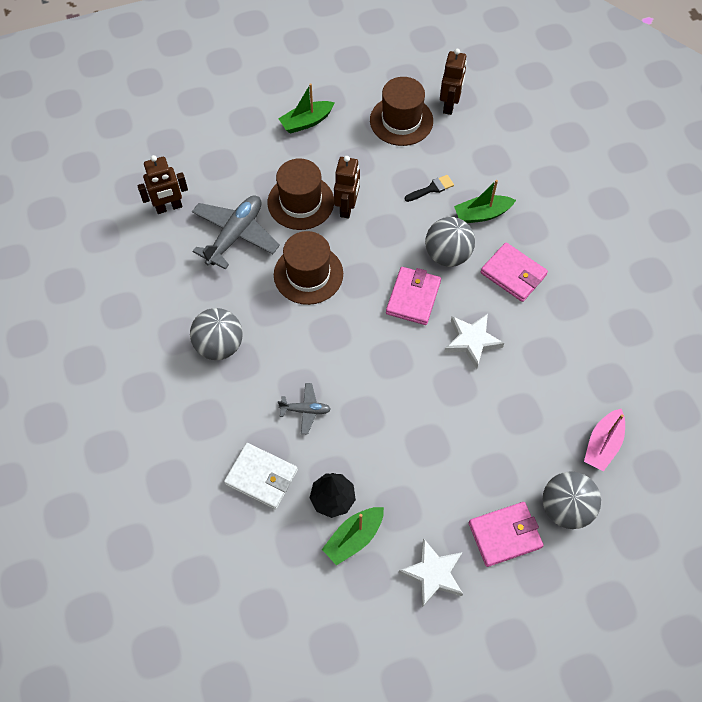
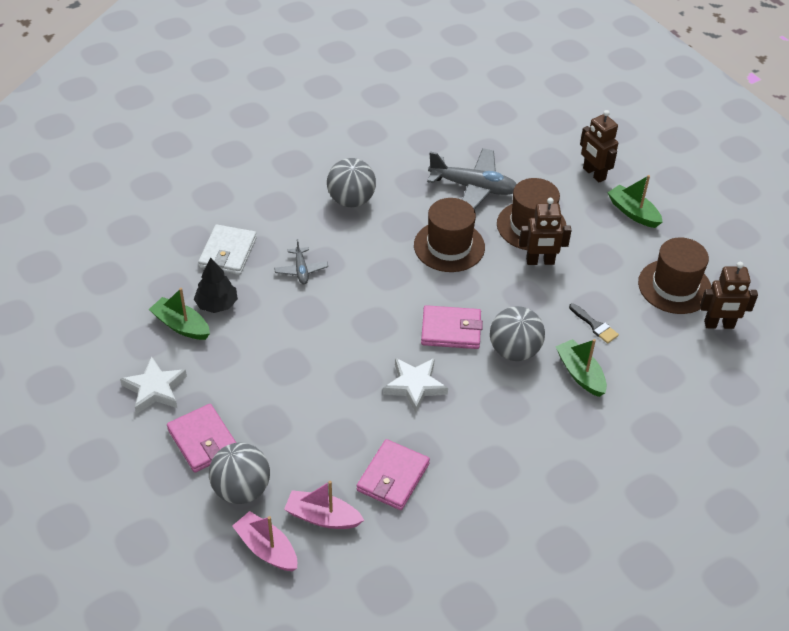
camera: 75 degrees right, 15 degrees down
(169, 207) = (486, 138): brown robot -> brown robot (594, 174)
(513, 274) = (512, 411): pink wallet -> pink wallet (393, 477)
(630, 496) = (267, 548): none -> pink boat

